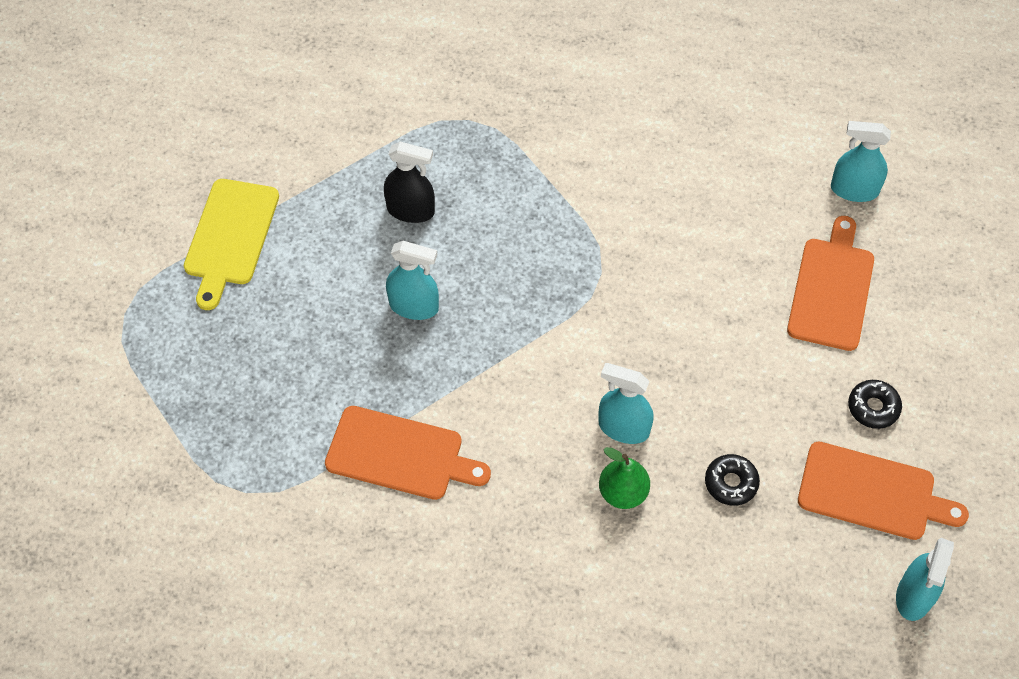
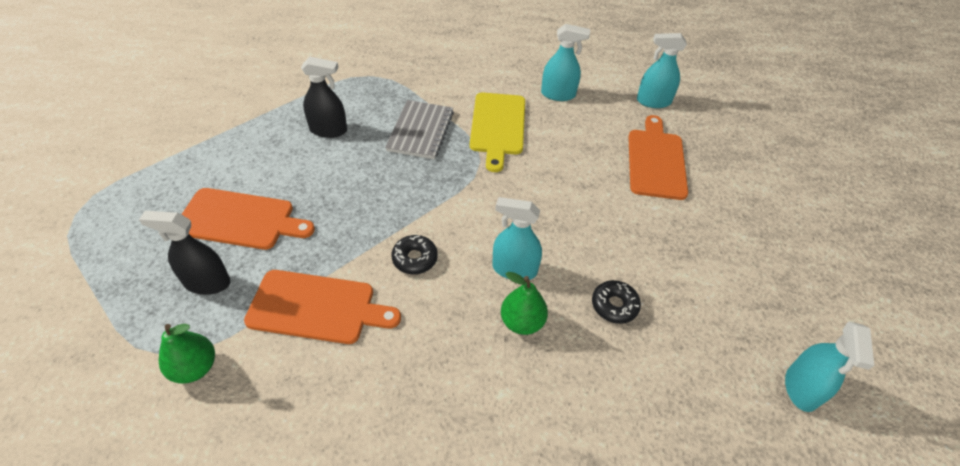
camera: 10 degrees left, 10 degrees down
(230, 237) = (179, 155): yellow cutting board -> yellow cutting board (498, 126)
(278, 510) = (195, 368): none -> green pear
(280, 414) = (207, 282): none -> black spray bottle
(414, 306) = (330, 192): turquoise spray bottle -> turquoise spray bottle (558, 94)
(529, 220) = (420, 131): none -> grey notebook
(872, 492) = (734, 302): orange cutting board -> orange cutting board (240, 219)
(873, 407) = (713, 238): black donut -> black donut (415, 259)

